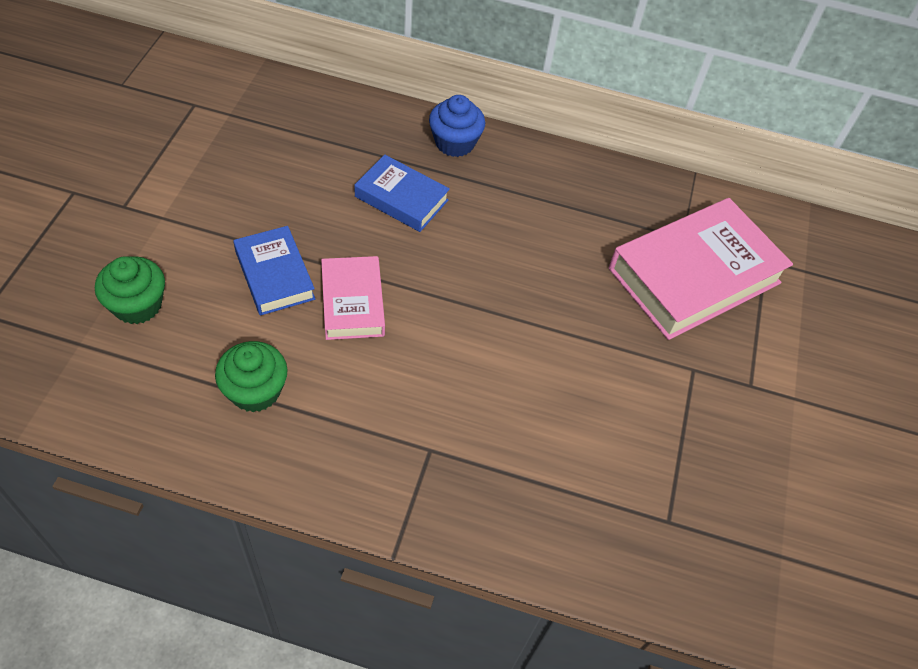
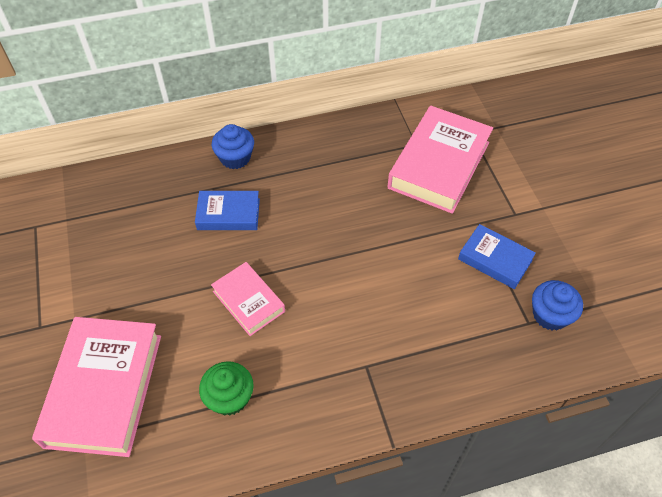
camera: 25 degrees left, 0 degrees up
(137, 305) = (104, 389): green cupcake -> pink book
(275, 275) = (184, 313): blue book -> blue book (495, 259)
(704, 529) = (550, 315): none -> blue cupcake

